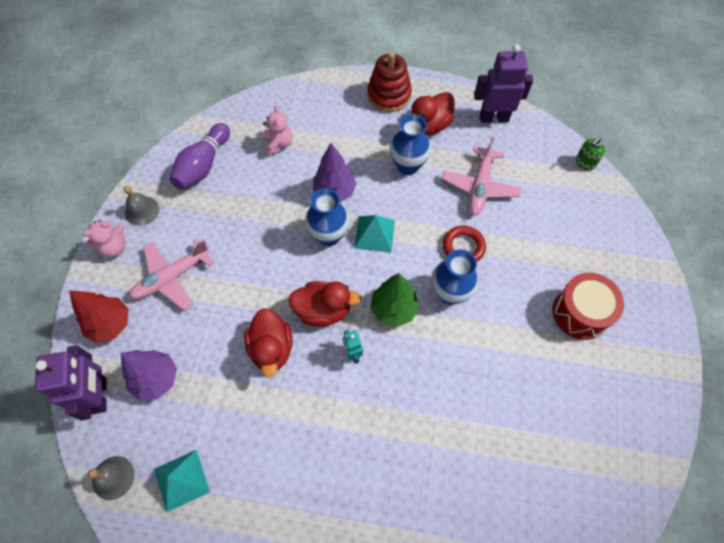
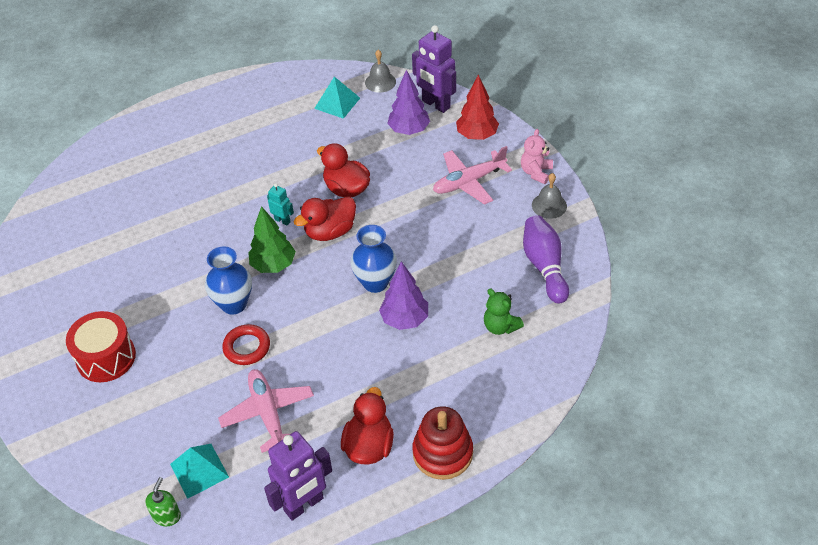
camera: 145 degrees right, 15 degrees down
(171, 278) = (468, 182): pink plane -> pink plane turned 135 degrees counterclockwise
(278, 144) = (500, 326): pink teddy bear -> green teddy bear
(374, 234) = (336, 308): turquoise pyramid -> turquoise pyramid (199, 470)
(408, 165) = (357, 388): blue vase -> none

